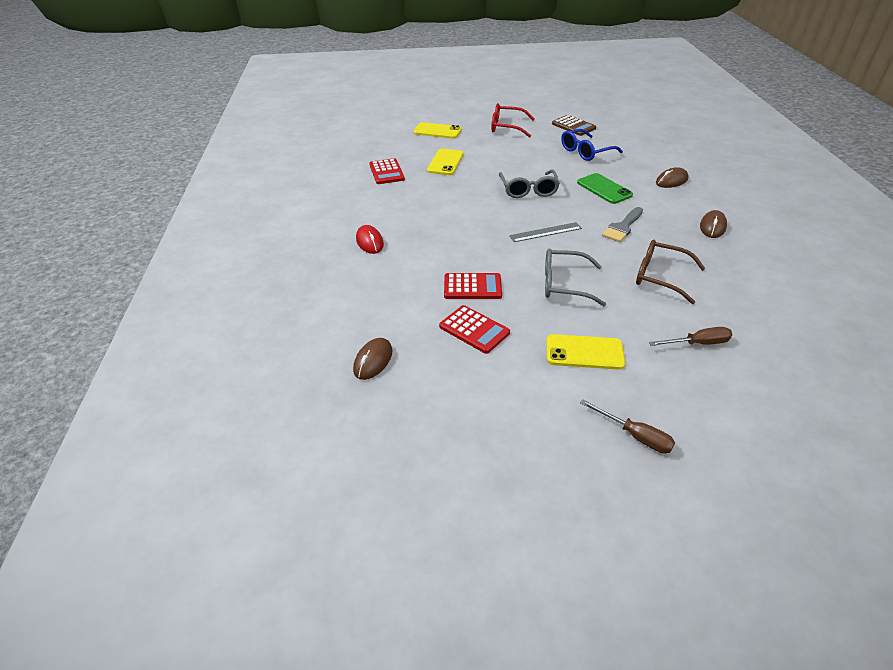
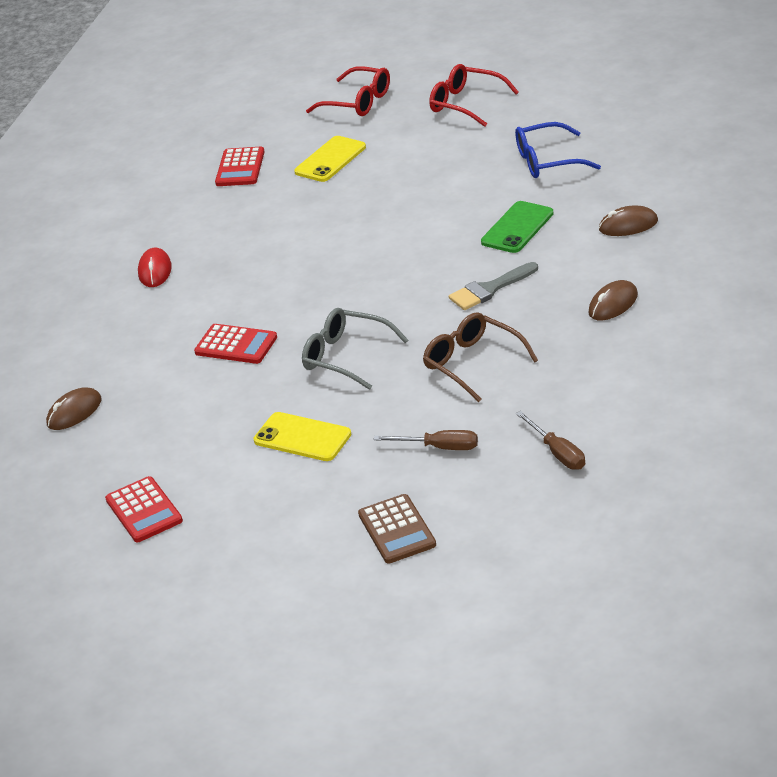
camera: 25 degrees right, 5 degrees down
(437, 131) = (358, 102): yellow phone -> red glasses
(474, 330) = (201, 395): red calculator -> red calculator (144, 510)
(528, 190) = (410, 218): grey glasses -> none
(545, 232) = (381, 284): grey ruler -> none
(573, 126) = (571, 111): brown calculator -> brown calculator (397, 530)
(604, 189) = (517, 228): green phone -> green phone turned 45 degrees clockwise
(635, 436) = (283, 525): brown screwdriver -> brown screwdriver (557, 453)

